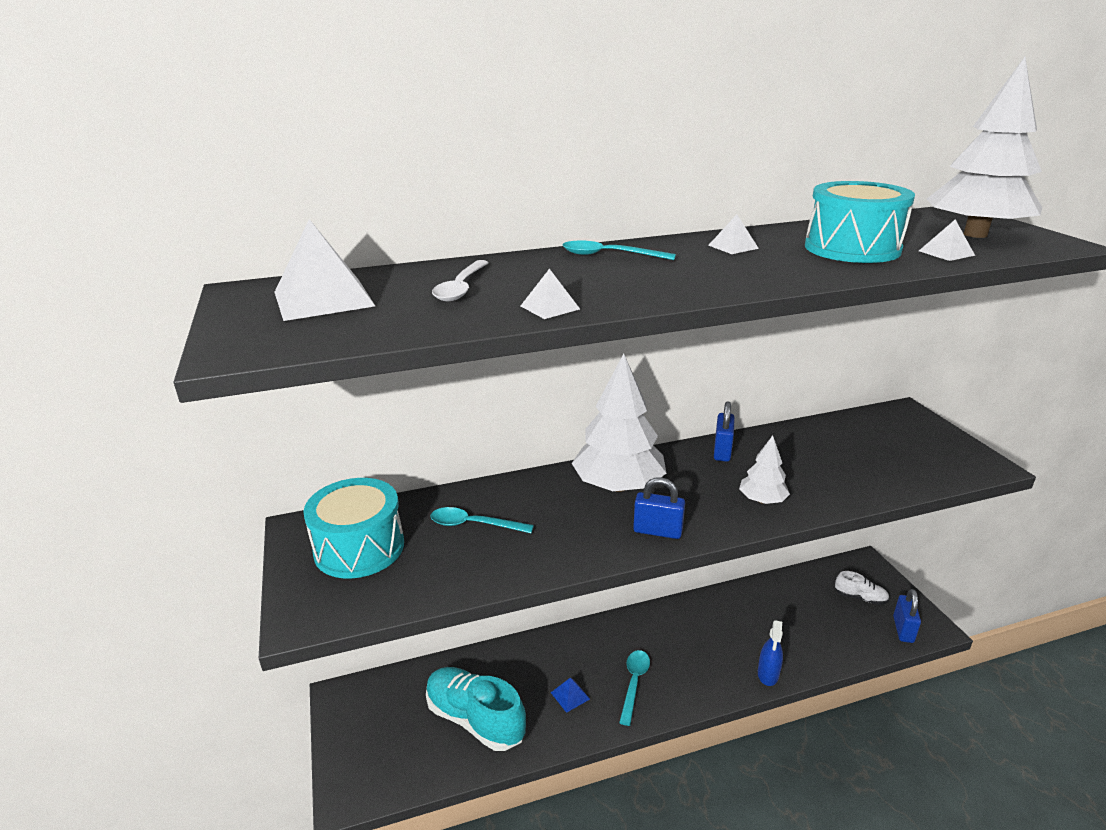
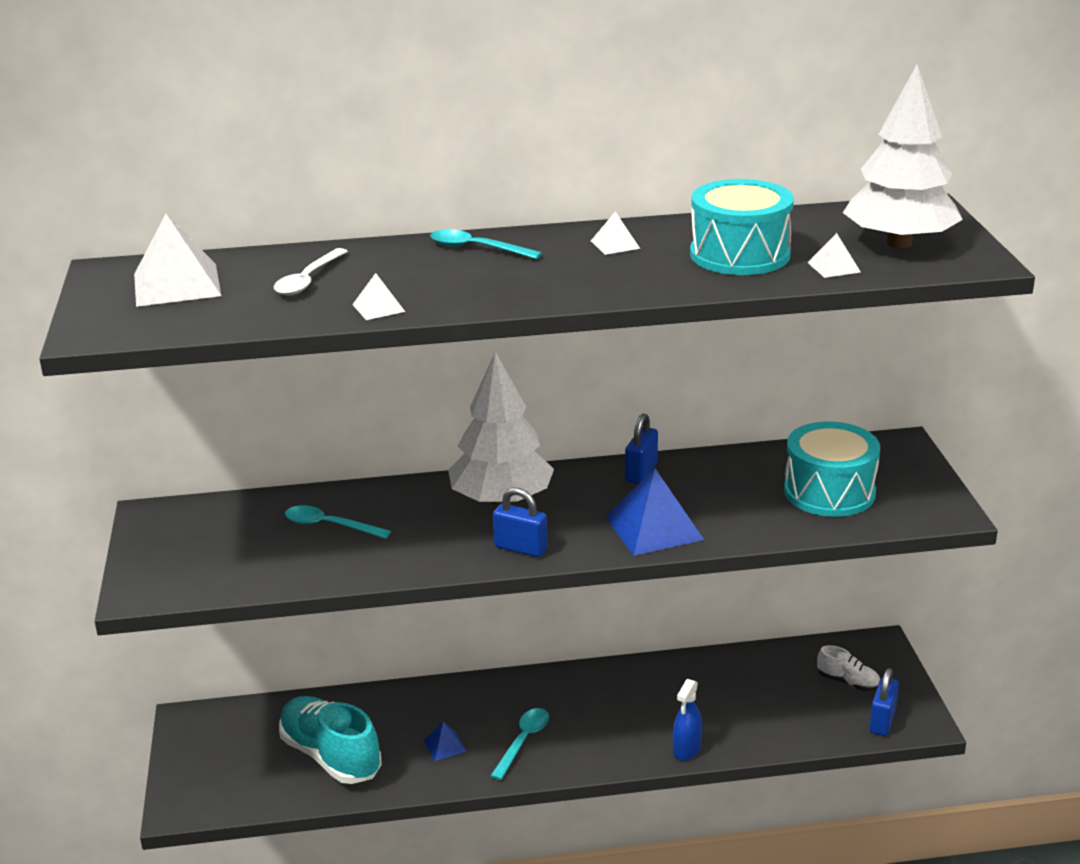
camera: 10 degrees right, 0 degrees up
(359, 548) = (206, 537): turquoise drum -> turquoise drum (829, 492)
(762, 500) = (654, 528): white tree -> blue pyramid

